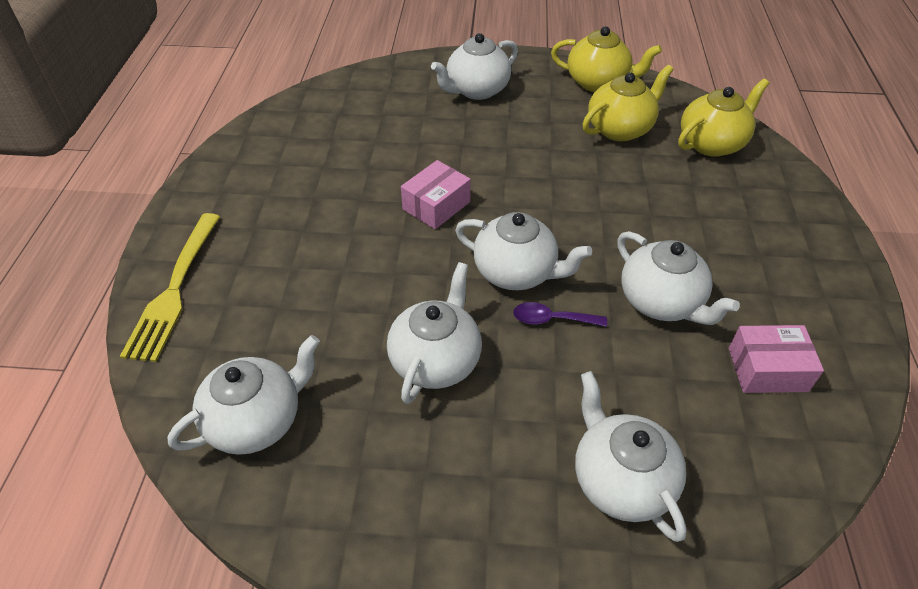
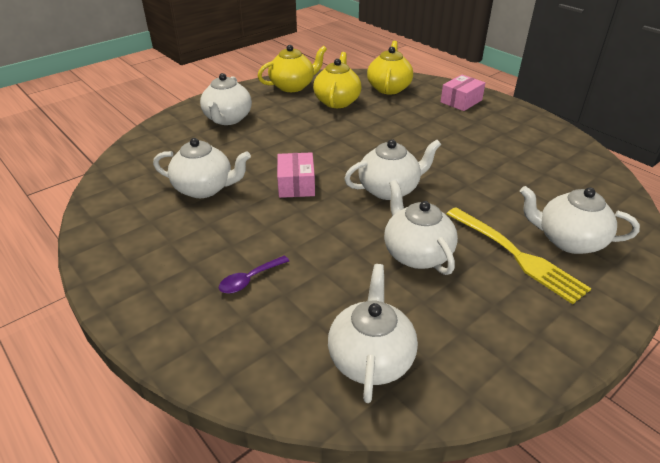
camera: 45 degrees left, 10 degrees down
(174, 289) = (189, 336): yellow fork -> yellow fork (516, 255)
(552, 319) = (438, 198): purple spoon -> purple spoon (249, 280)
(661, 302) = (470, 162): white teapot -> white teapot (205, 188)
(767, 369) = (546, 161): pink box -> pink box (461, 101)

